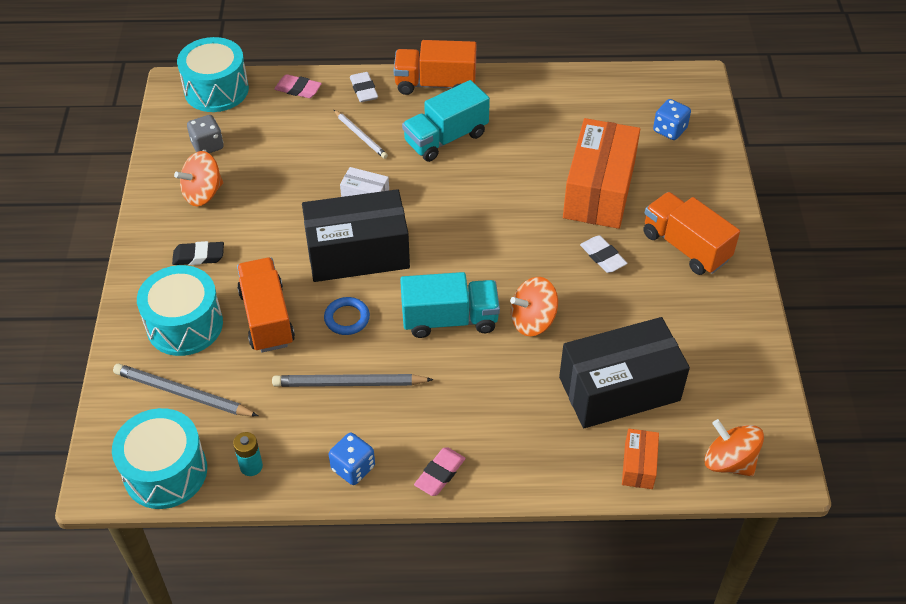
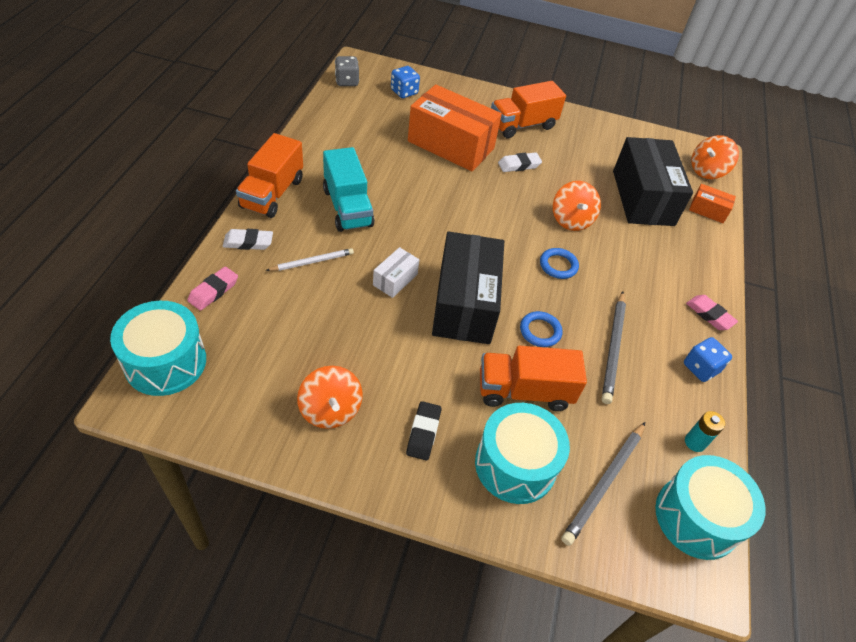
camera: 80 degrees left, 0 degrees up
(207, 145) = (255, 390): grey dice -> grey dice (346, 81)
(449, 319) = (558, 265): turquoise truck -> blue ring

